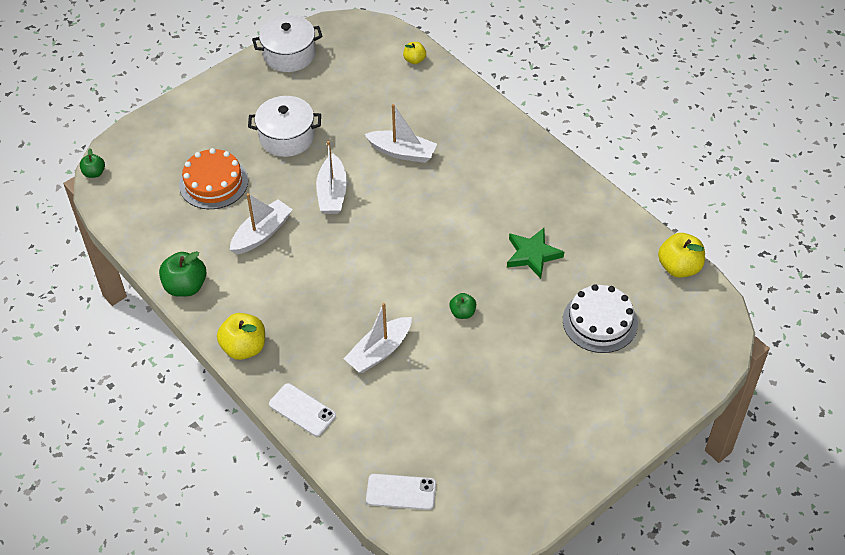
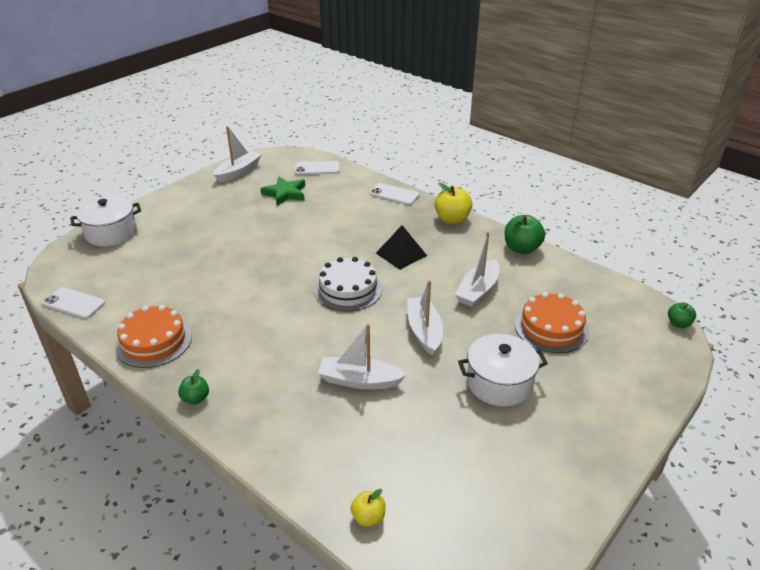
camera: 170 degrees right, 15 degrees down
(289, 54) = (555, 502): white pot -> white pot (111, 232)
(325, 295) = (401, 254): none -> black pyramid
(379, 351) = (346, 226): white boat -> white boat (238, 172)
(462, 313) = (281, 254): green apple -> green apple (195, 398)
(532, 255) = (215, 299): green star -> green star (285, 193)
(586, 212) = (154, 341): none -> orange cake
(600, 321) = (162, 259): white cake -> white cake (348, 289)
(679, 267) = (74, 303): yellow apple -> white phone

